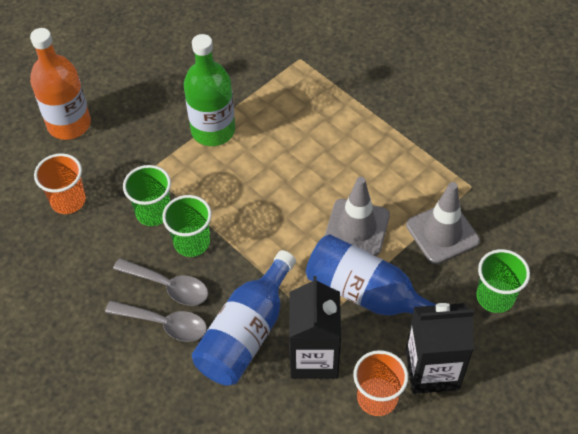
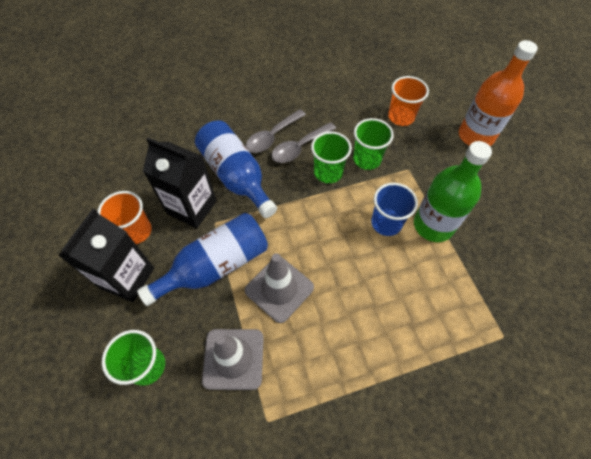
camera: 115 degrees right, 5 degrees up
(232, 168) = (386, 223): none -> blue cup

